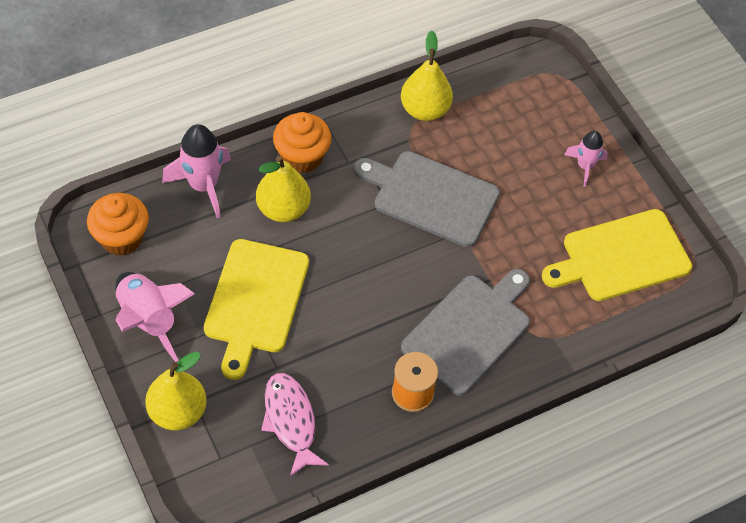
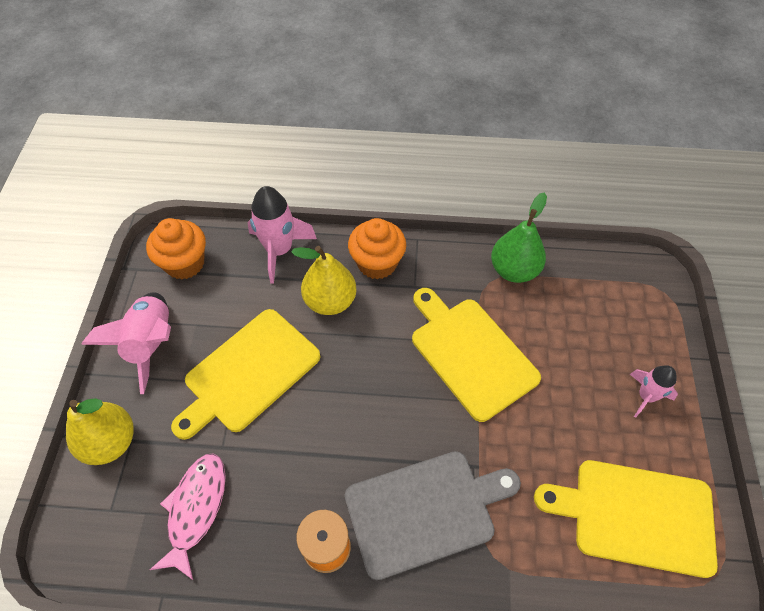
camera: 35 degrees right, 0 degrees up
(424, 110) = (514, 270): yellow pear -> green pear
(431, 197) = (470, 354): grey cutting board -> yellow cutting board

